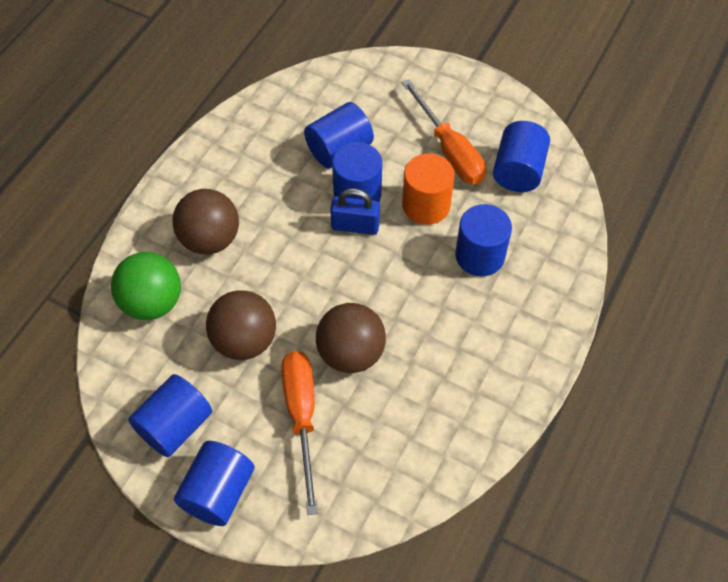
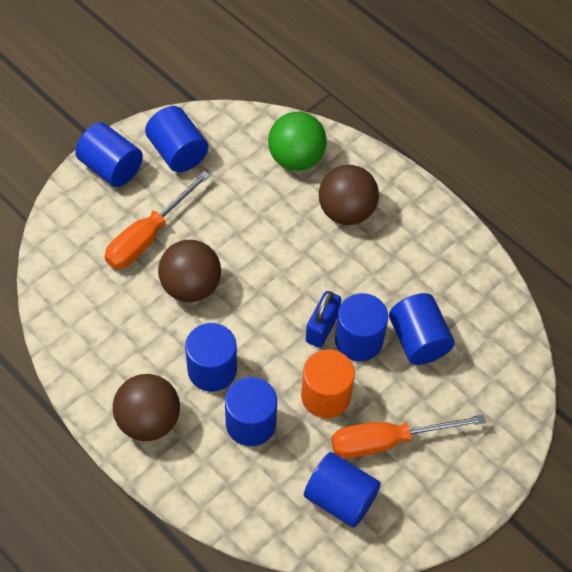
camera: 105 degrees right, 0 degrees up
(244, 341) = (234, 213): brown ball -> brown ball (148, 421)
(302, 417) = (148, 236): orange screwdriver -> orange screwdriver turned 120 degrees clockwise
(438, 304) = (212, 370): none -> blue cylinder

